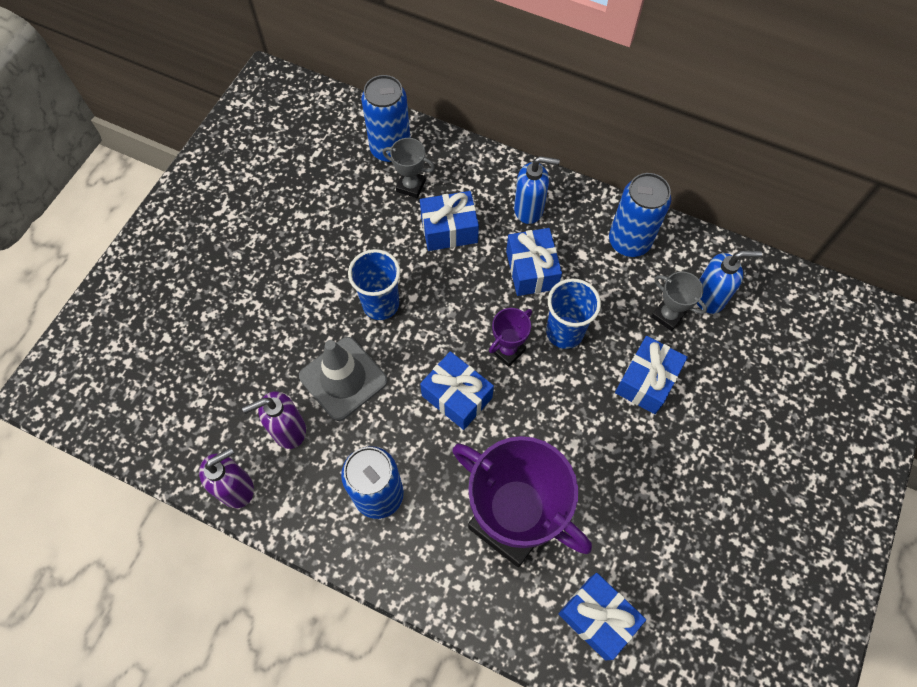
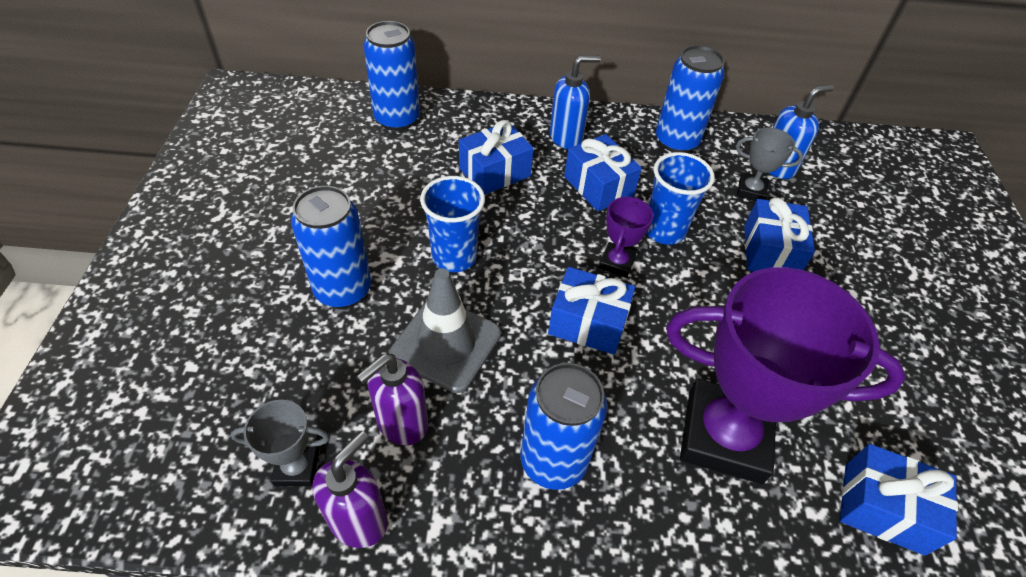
camera: 25 degrees left, 15 degrees down
(287, 308) = (343, 290): none -> blue can
(411, 186) = (434, 145): grey trophy -> grey trophy (297, 467)

